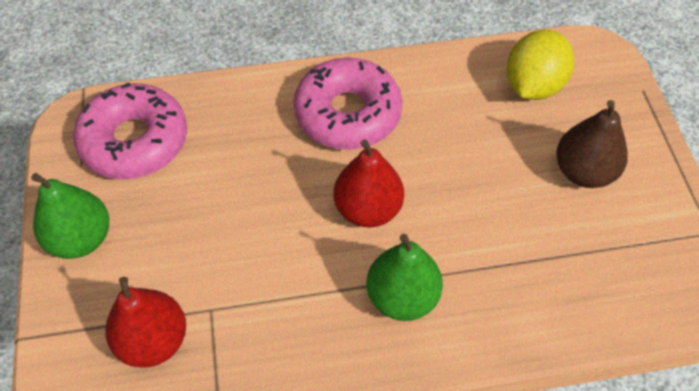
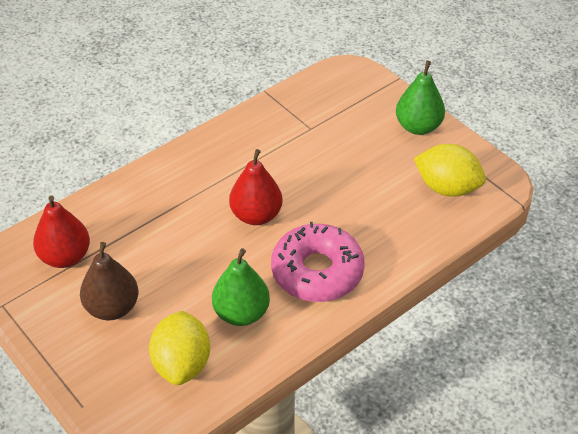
camera: 150 degrees right, 10 degrees down
(134, 141) = (447, 188): pink donut -> yellow lemon
(153, 341) = (328, 104): red pear -> red pear (65, 257)
(402, 297) = (202, 178): green pear -> green pear (241, 313)

